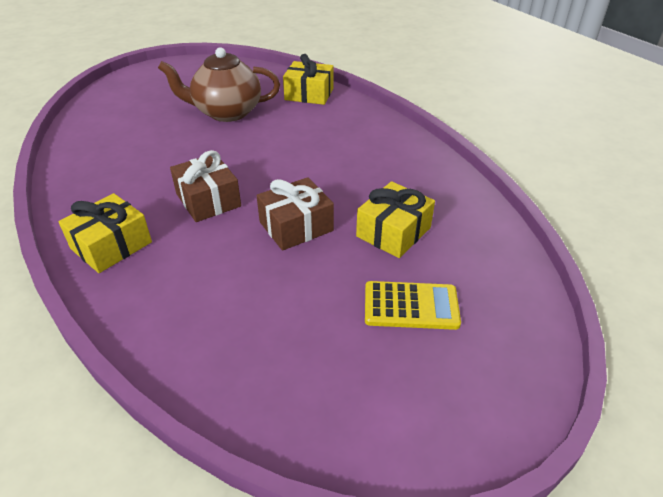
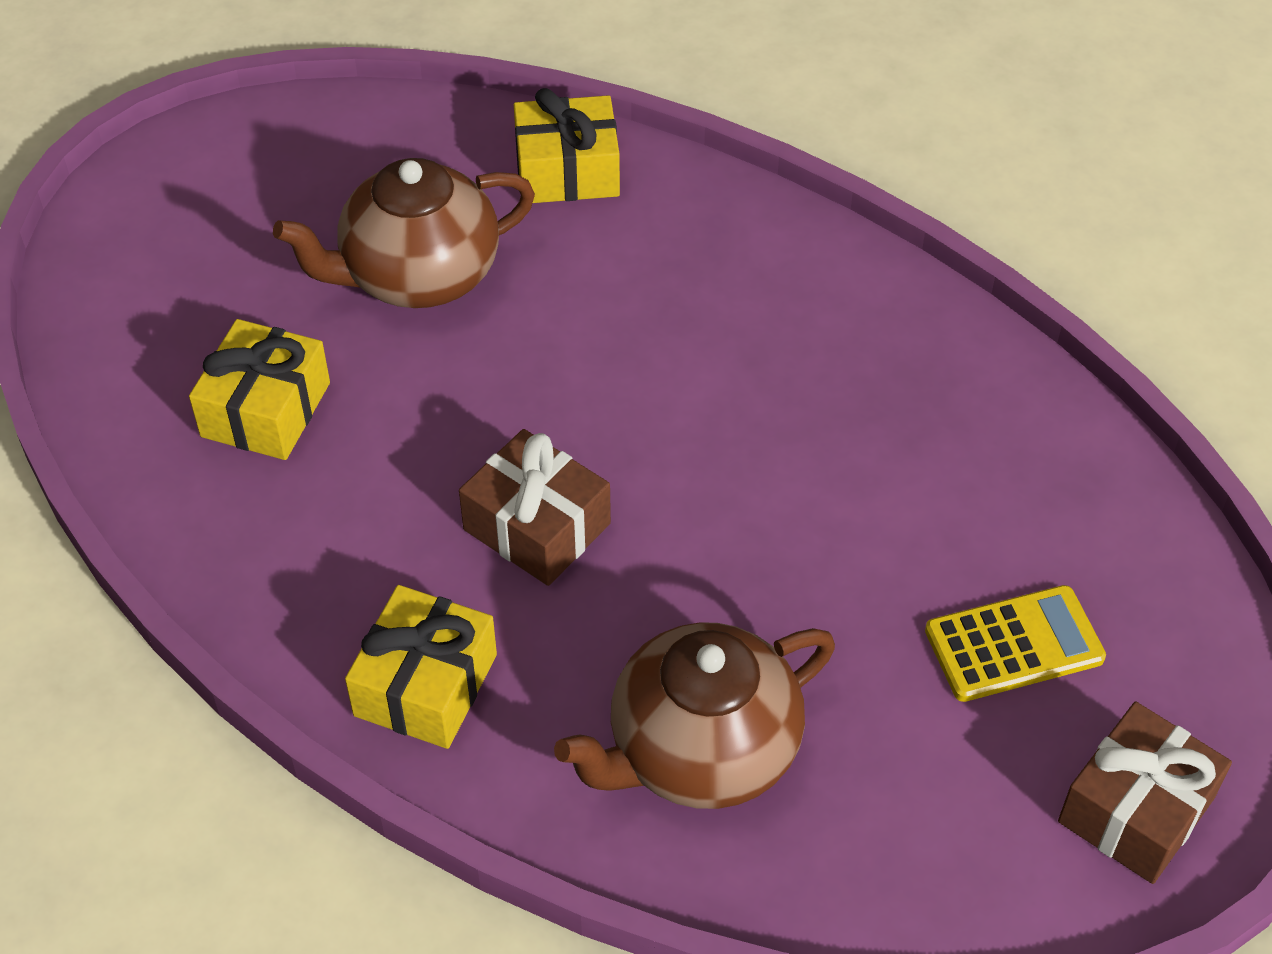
camera: 20 degrees left, 10 degrees up
(214, 309) = (700, 752): none -> brown teapot
(296, 226) = (740, 539): brown gift -> brown gift (1136, 809)
(393, 232) = (918, 501): yellow gift -> yellow gift (266, 409)

